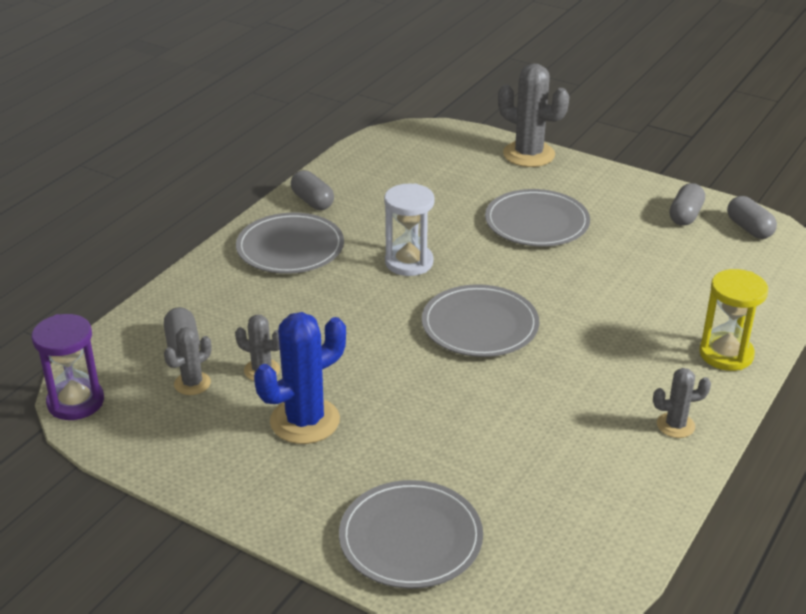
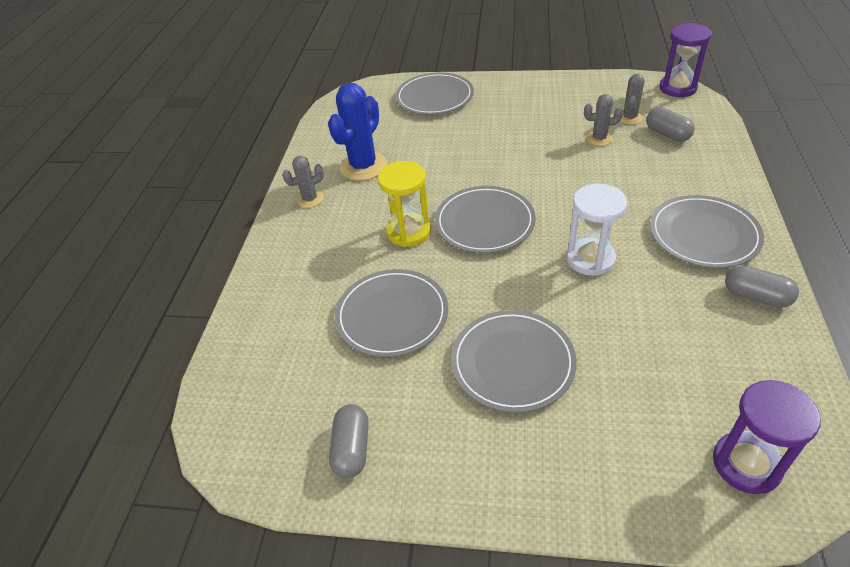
camera: 160 degrees right, 10 degrees up
(305, 421) = (540, 123): blue cactus -> blue cactus (363, 166)
(431, 145) = (746, 464): none -> purple hourglass
(529, 154) = (607, 503): grey cactus -> none
(621, 279) = (392, 315): none -> grey plate
(726, 354) = (281, 268): yellow hourglass -> yellow hourglass (408, 232)
(749, 229) = (271, 455): grey capsule -> none

